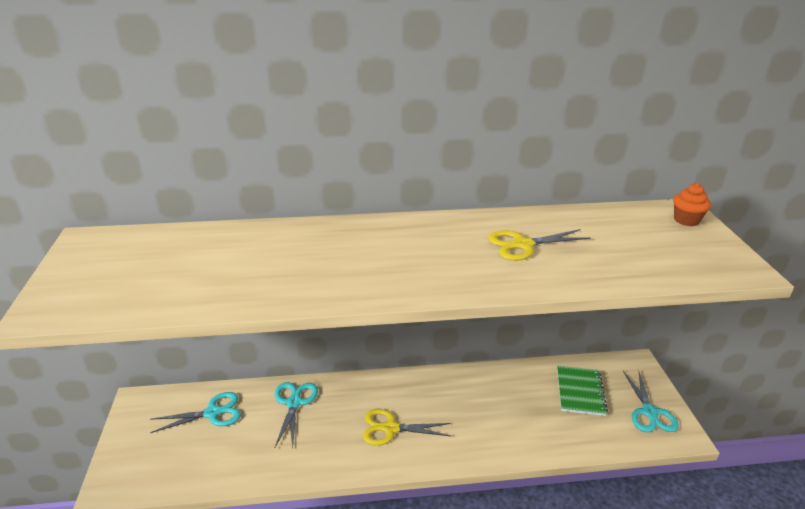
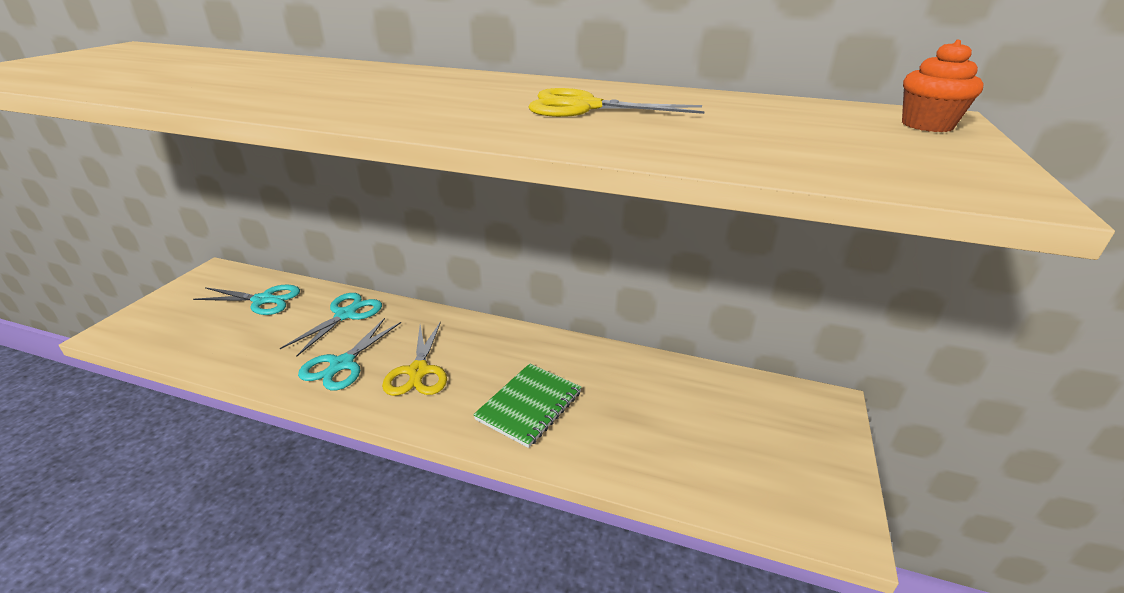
camera: 25 degrees right, 0 degrees up
(390, 428) = (418, 371): yellow scissors -> yellow scissors turned 120 degrees counterclockwise
(580, 392) = (706, 411): green notebook -> green notebook (529, 406)
(649, 412) = (802, 475): turquoise scissors -> turquoise scissors (342, 364)

